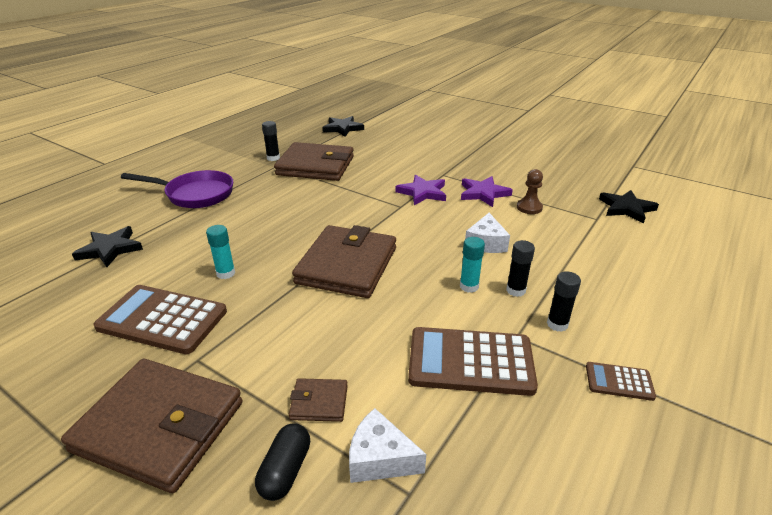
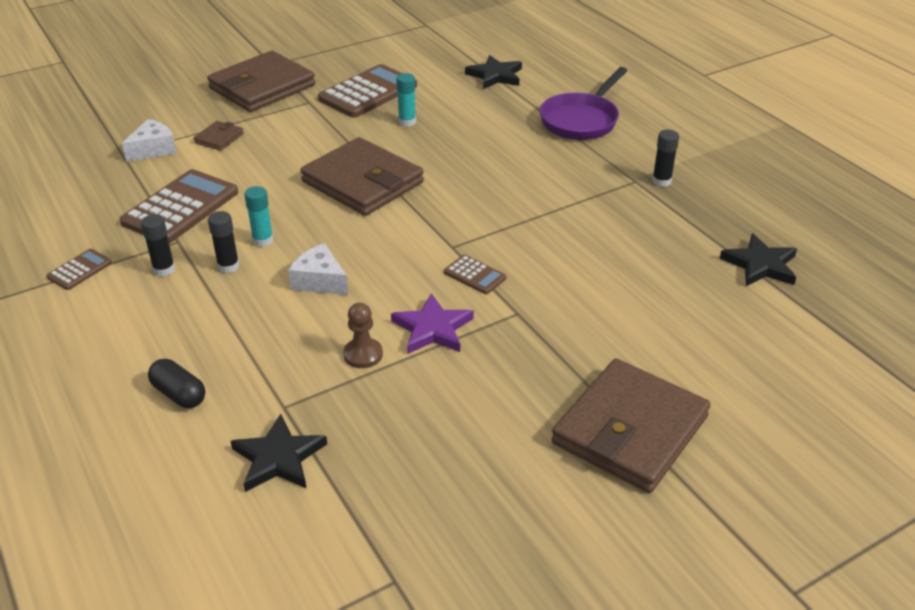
camera: 115 degrees right, 5 degrees up
(285, 470) = (184, 119): black capsule -> black capsule (179, 394)
(315, 166) = (615, 209): brown wallet -> brown wallet (630, 430)
(422, 192) = (475, 275): purple star -> brown calculator

